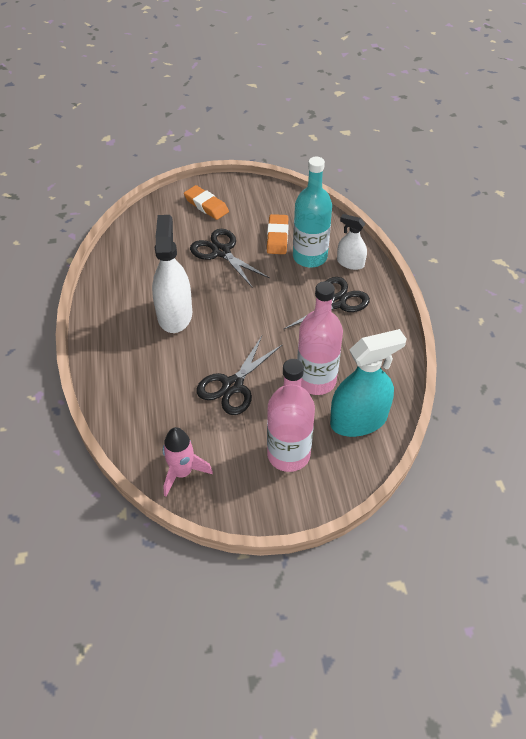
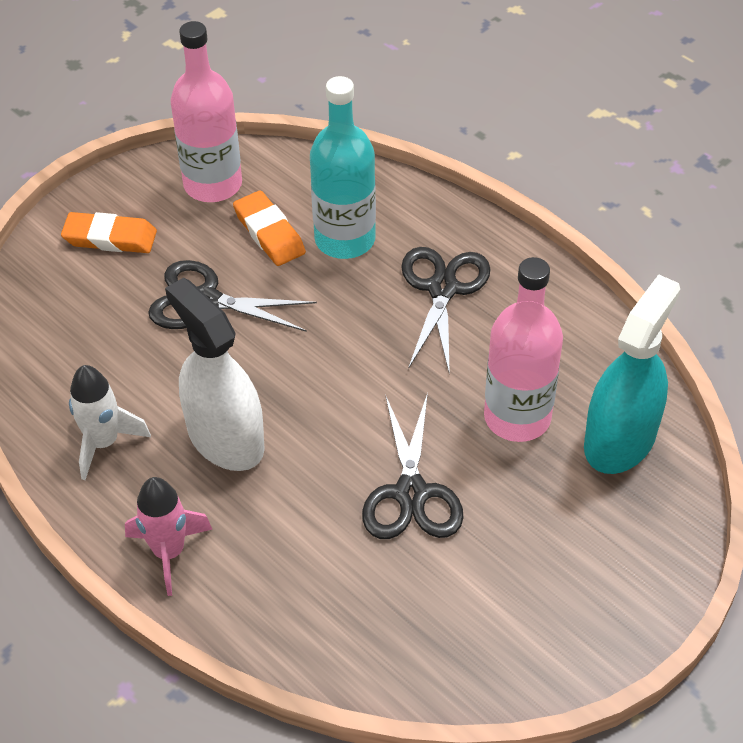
camera: 35 degrees left, 0 degrees up
(123, 288) = (104, 443): none -> white rocket
(182, 473) = (458, 662): pink rocket -> pink rocket (169, 552)
(288, 454) = (574, 543): pink bottle -> pink bottle (213, 184)
(350, 263) = (410, 218): white spray bottle -> none

